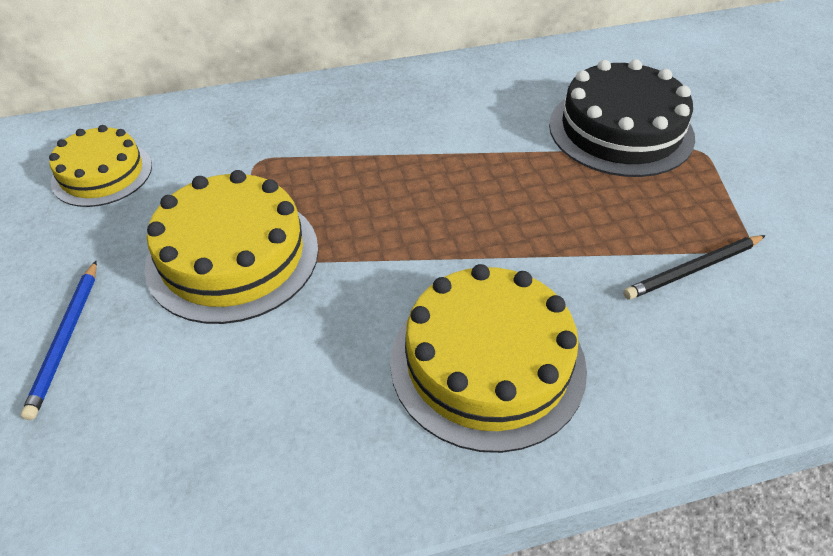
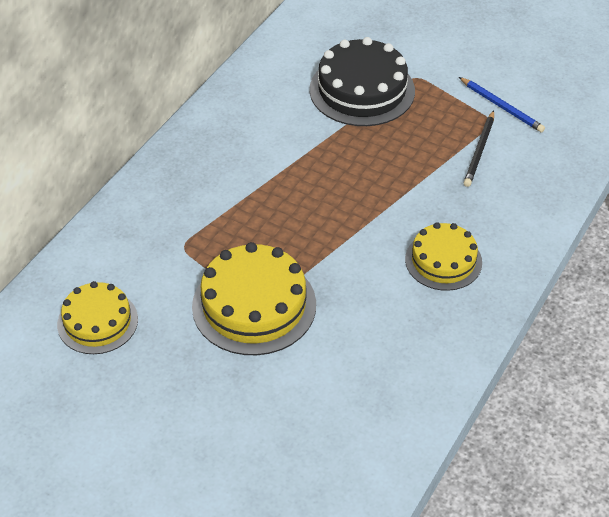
camera: 45 degrees left, 0 degrees up
(66, 339) = (233, 406): blue pencil -> blue pencil (502, 106)
(487, 363) = (443, 261): yellow cake -> yellow cake, size x0.64

